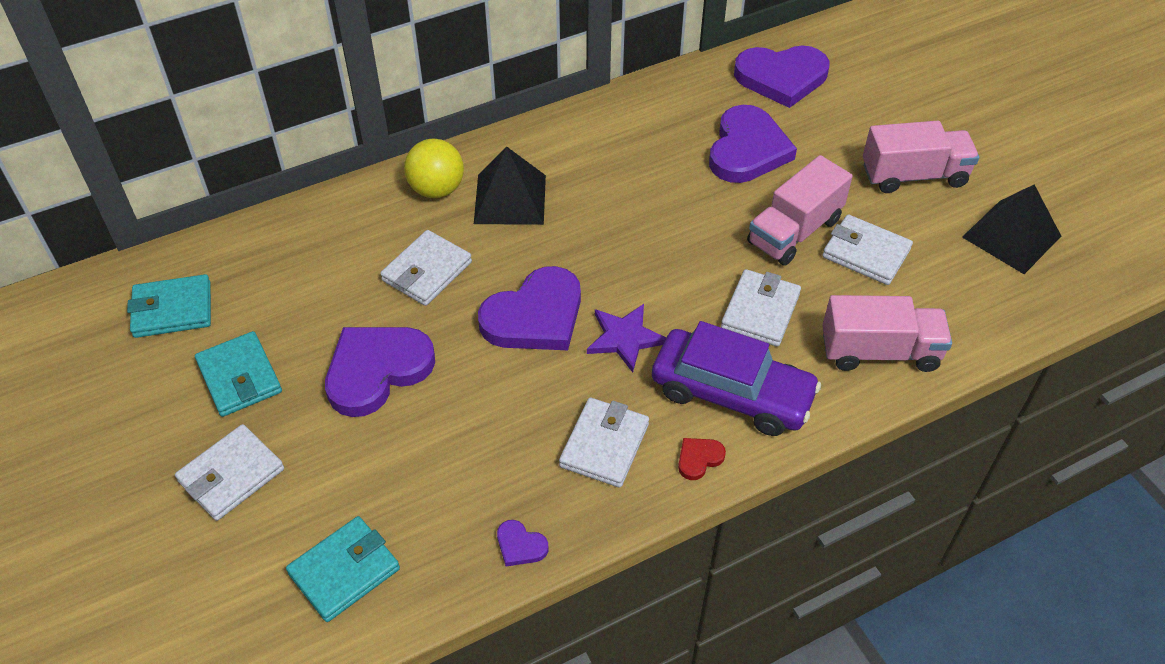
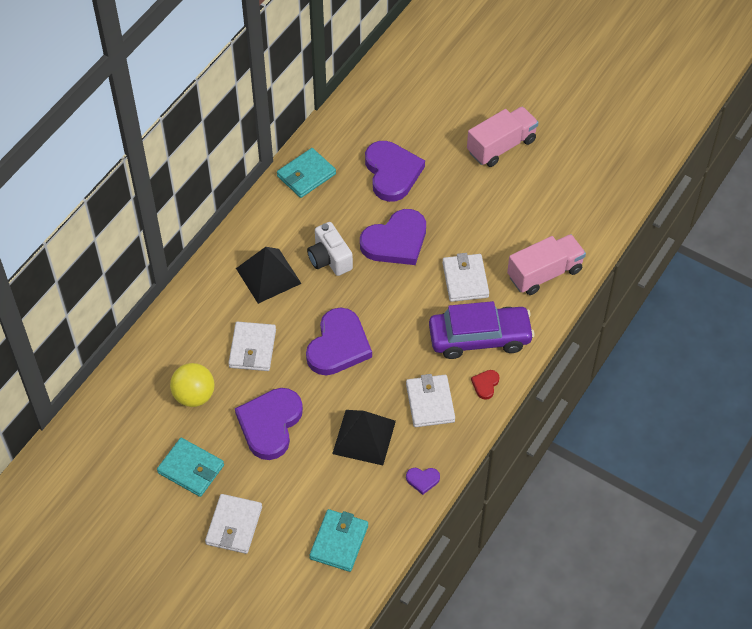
camera: 30 degrees left, 5 degrees up
(172, 310) = (113, 450): turquoise wallet -> turquoise wallet (306, 175)
(437, 189) = (217, 291): yellow ball -> yellow ball (194, 396)
(599, 212) = (329, 259): none -> white camera
(625, 338) = (399, 334): purple star -> none
(781, 78) = (381, 108): purple heart -> purple heart (395, 241)
(794, 231) = (454, 218): pink truck -> none
(865, 253) = (502, 213): white wallet -> none
(1011, 236) = (577, 164): black pyramid -> black pyramid (364, 437)

